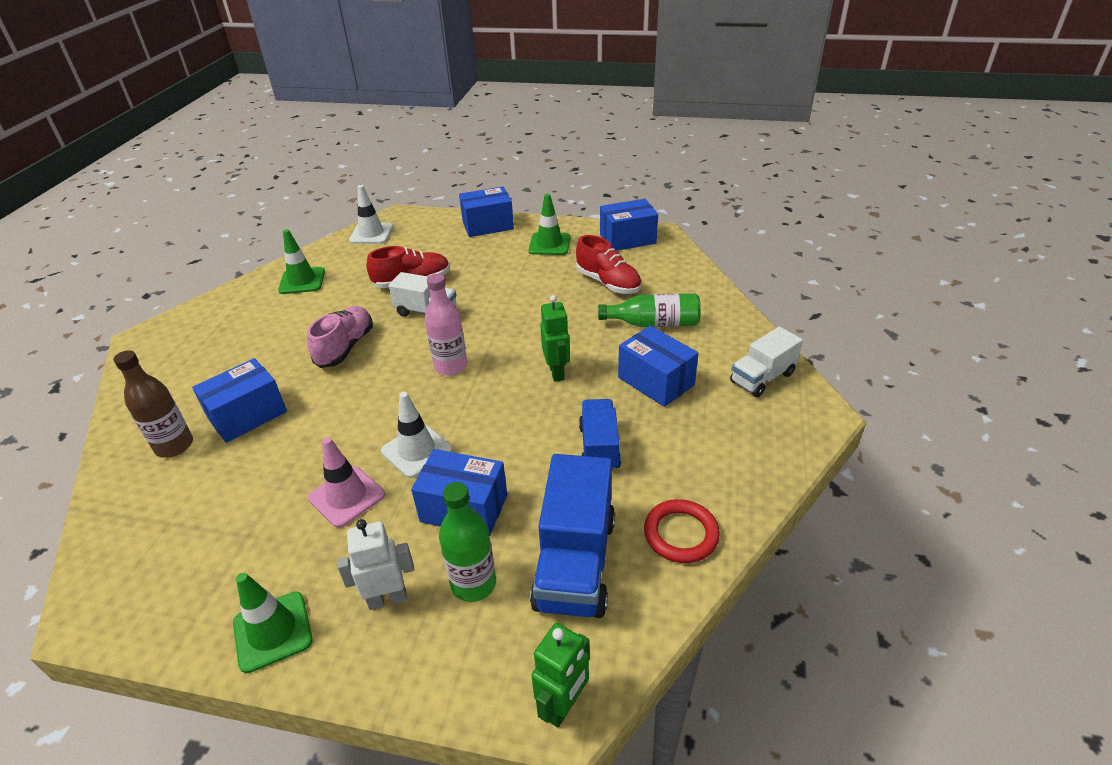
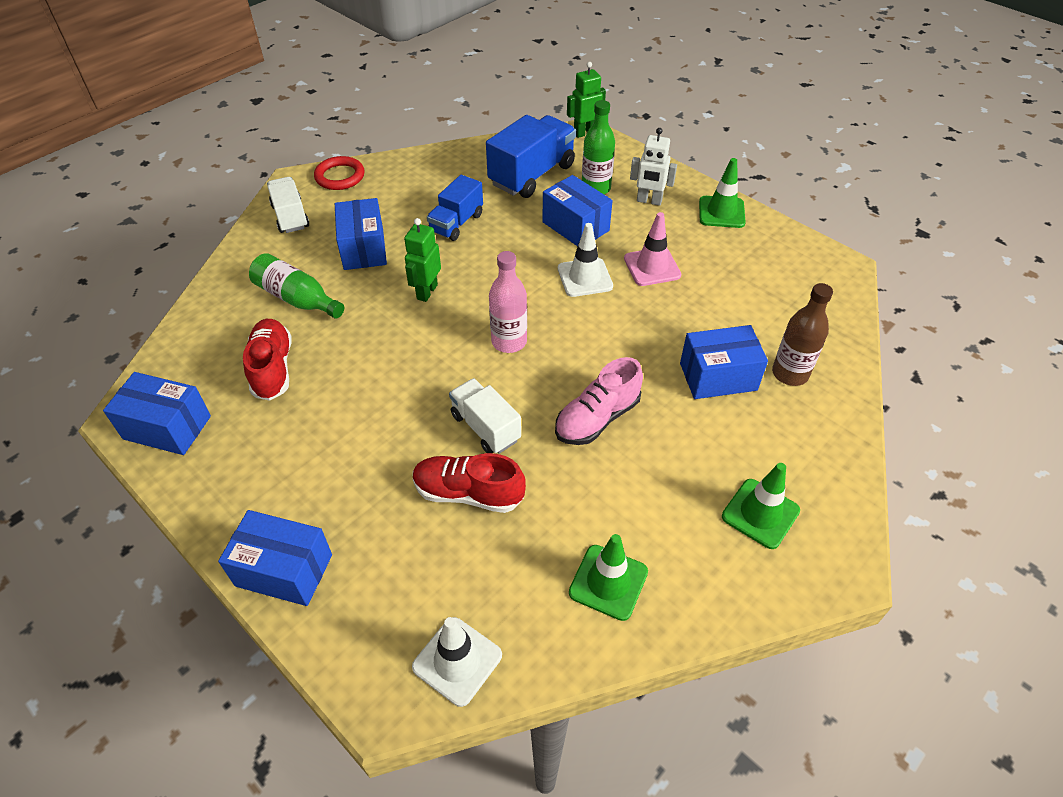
camera: 150 degrees left, 10 degrees up
(549, 244) = (256, 472): green traffic cone -> green traffic cone (760, 513)
(681, 534) = (462, 163): red ring -> red ring (340, 176)
(762, 378) = (290, 217): white truck -> white truck turned 105 degrees counterclockwise

